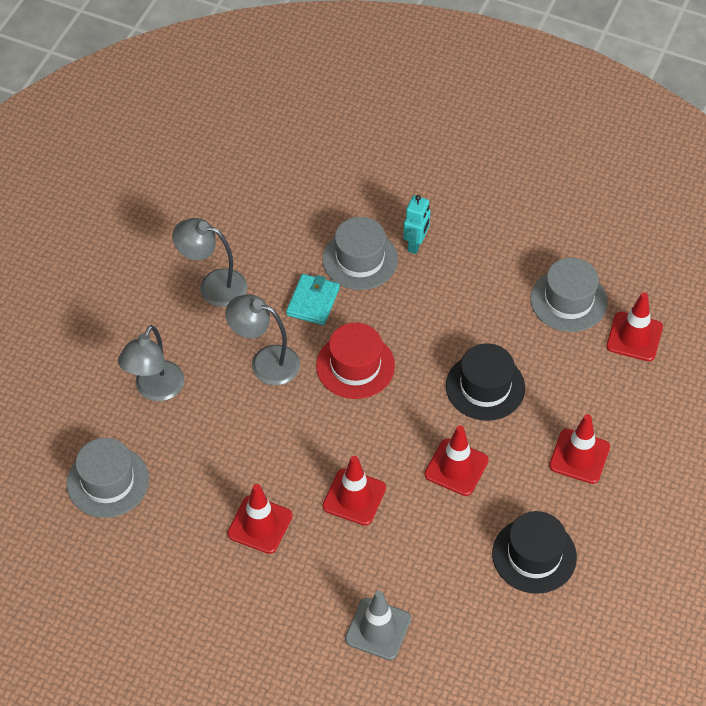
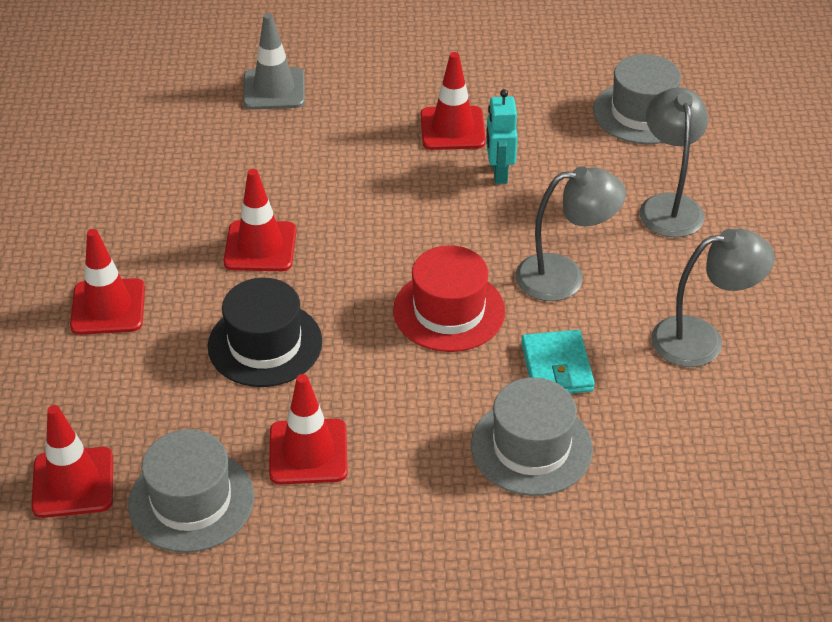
camera: 155 degrees right, 10 degrees down
(354, 497) = (365, 182): red traffic cone -> red traffic cone (308, 452)
(416, 244) = (463, 500): turquoise robot -> turquoise robot (499, 173)
(534, 555) = (130, 195): black hat -> none

